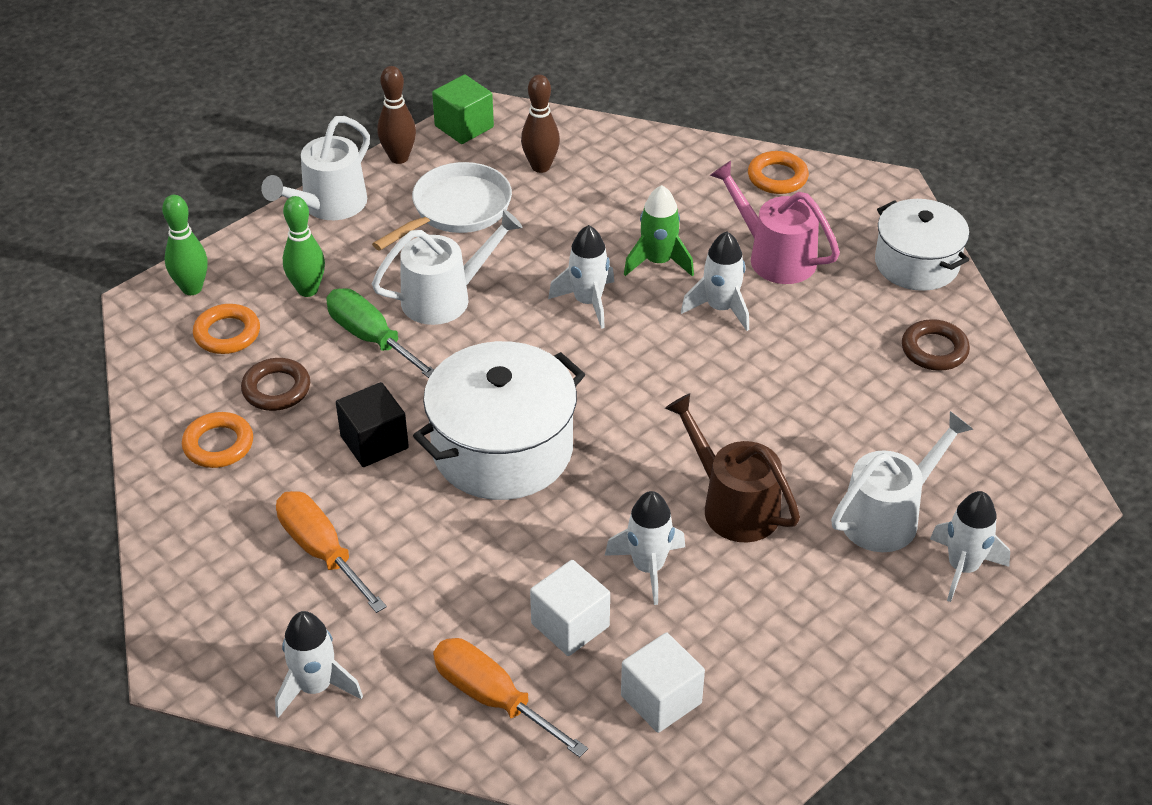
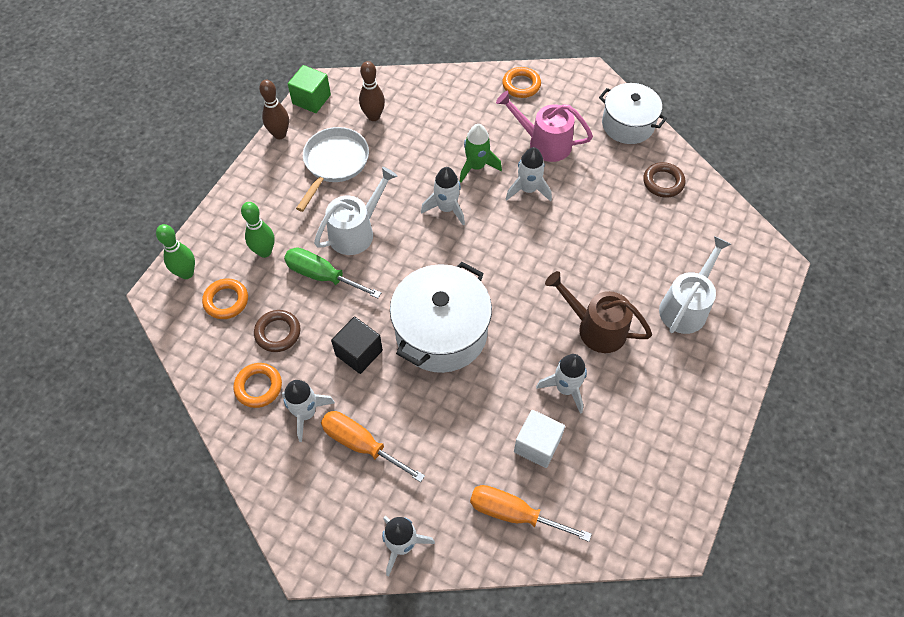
camera: 20 degrees left, 15 degrees up
(328, 205) = (249, 183): white watering can -> none
(661, 699) = (613, 478): white cube -> none
(962, 568) = (741, 328): white rocket -> white rocket (306, 413)

